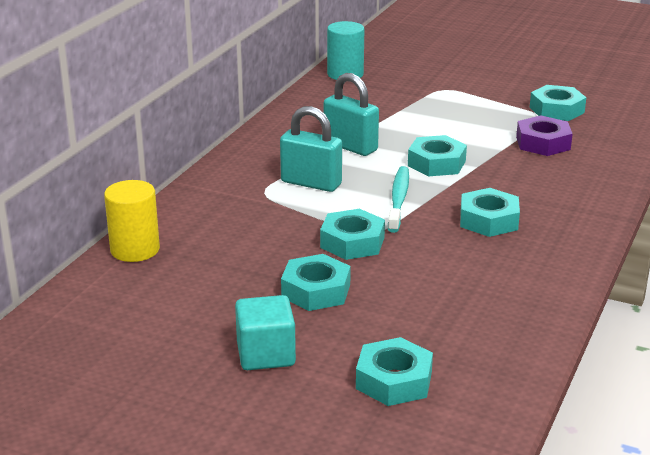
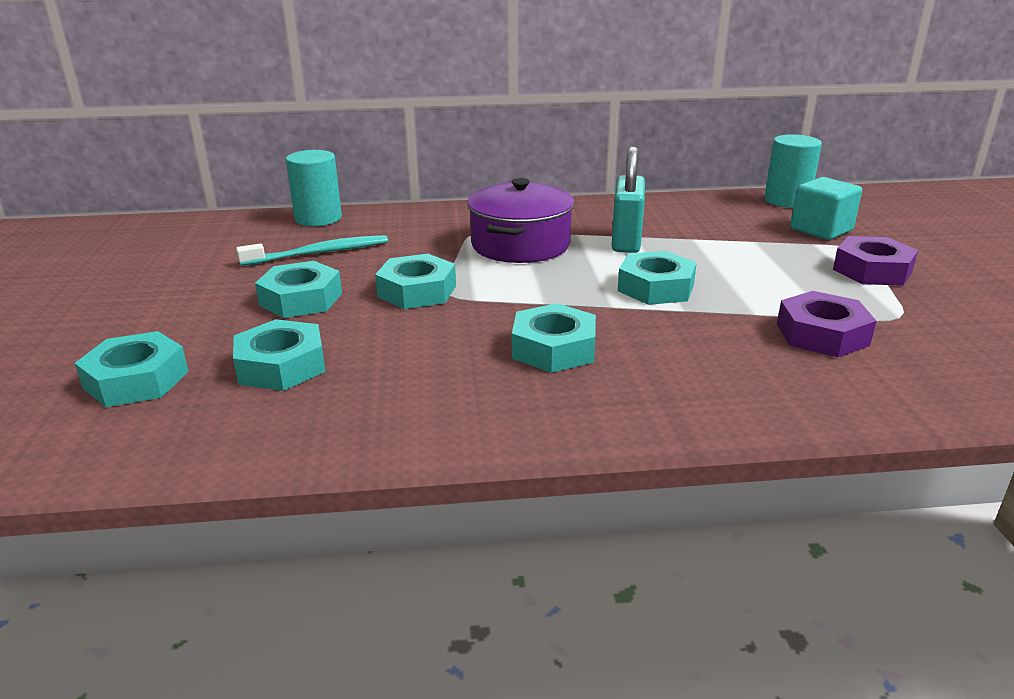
camera: 60 degrees right, 0 degrees up
(135, 250) = (318, 218): yellow cylinder -> turquoise cylinder
(266, 354) = (165, 308): turquoise cube -> turquoise cube (821, 230)
(311, 183) = (520, 245): turquoise padlock -> purple pot
(398, 199) = (540, 289): turquoise toothbrush -> turquoise toothbrush (319, 253)
(480, 98) = (872, 270): none -> purple nut
(556, 110) = (941, 321): turquoise nut -> turquoise nut (281, 366)

